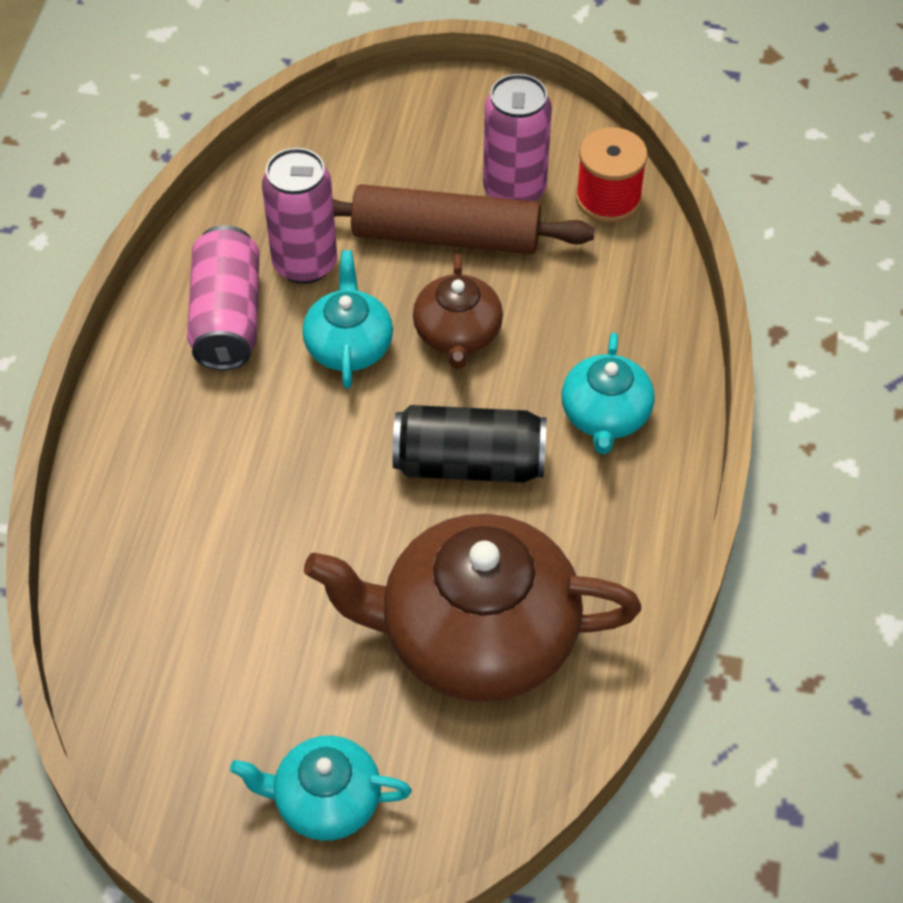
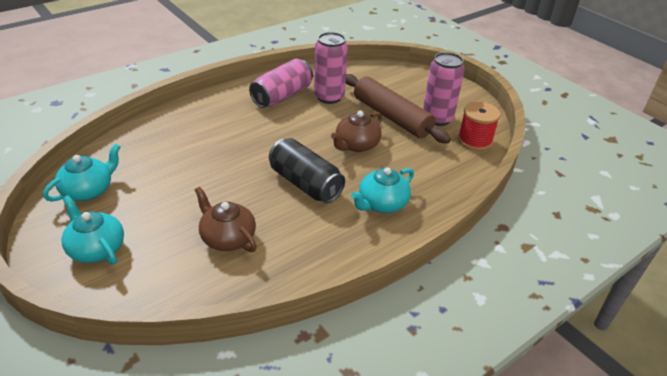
camera: 40 degrees right, 15 degrees down
(349, 345) = (312, 125): turquoise teapot -> turquoise teapot (88, 190)
(475, 635) = (227, 237): brown teapot -> brown teapot, size x0.52

